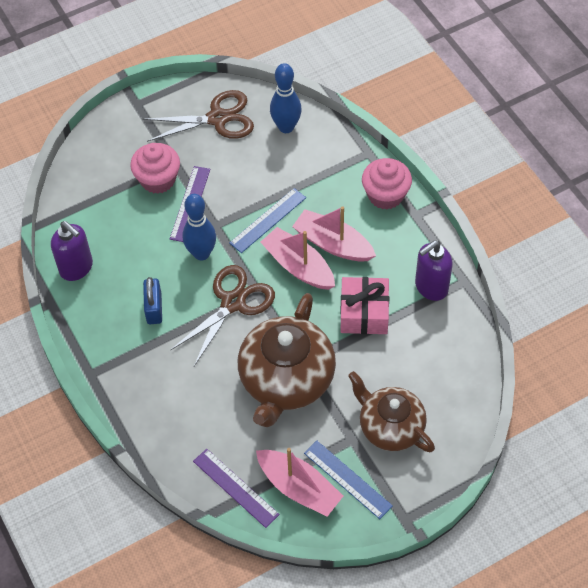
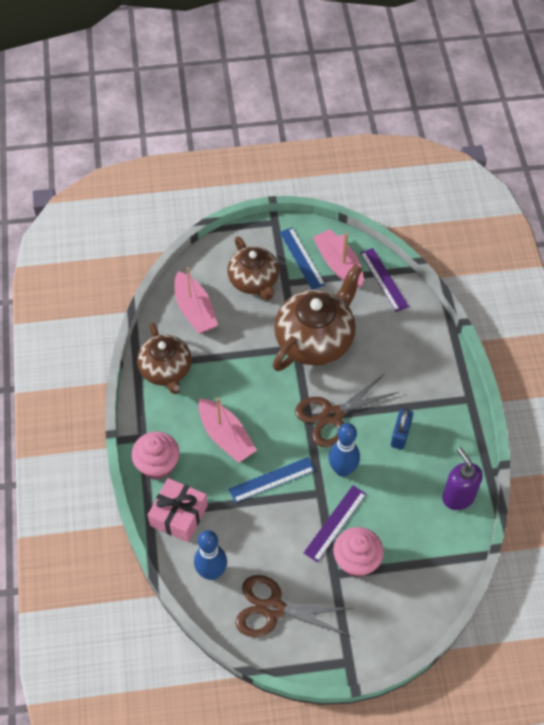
camera: 160 degrees left, 0 degrees up
(298, 266) = (264, 427): pink boat -> pink boat (195, 310)
(364, 313) = (230, 369): pink gift -> pink gift (179, 515)
(431, 287) = (166, 370): purple soap dispenser -> brown teapot

